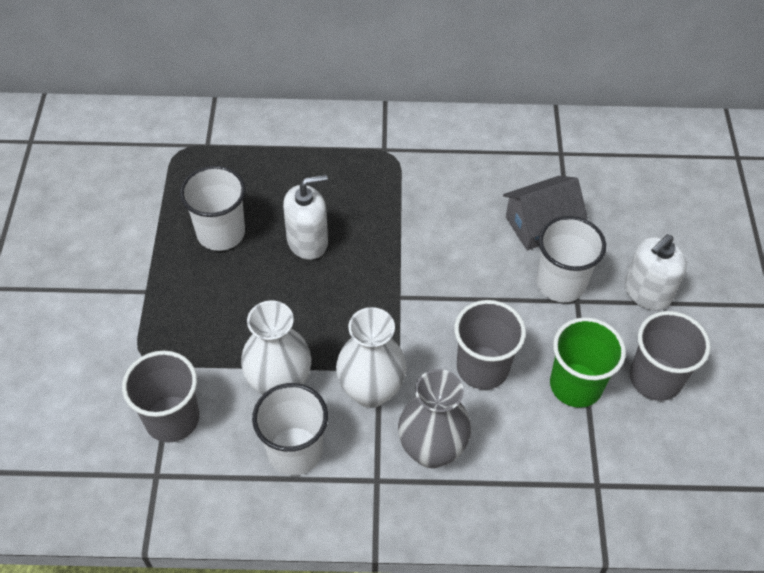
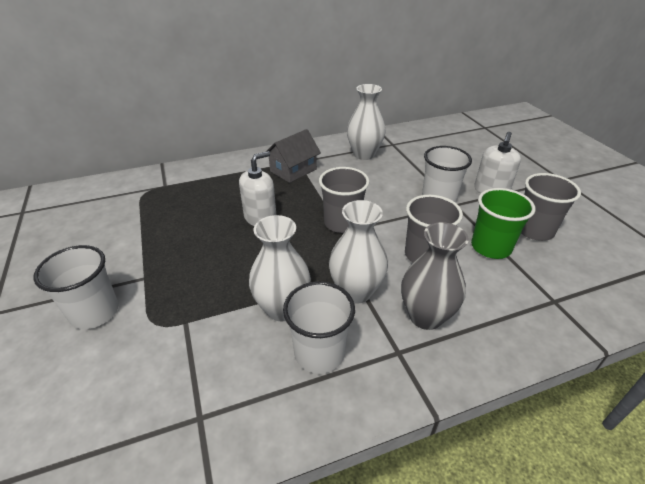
camera: 20 degrees left, 15 degrees down
(172, 419) = (198, 363): grey cup -> grey cup (342, 223)
(221, 233) = (193, 228): white cup -> white cup (95, 312)
(504, 163) = (364, 154): none -> white vase
(540, 225) = (405, 175): grey house -> grey house (293, 170)

